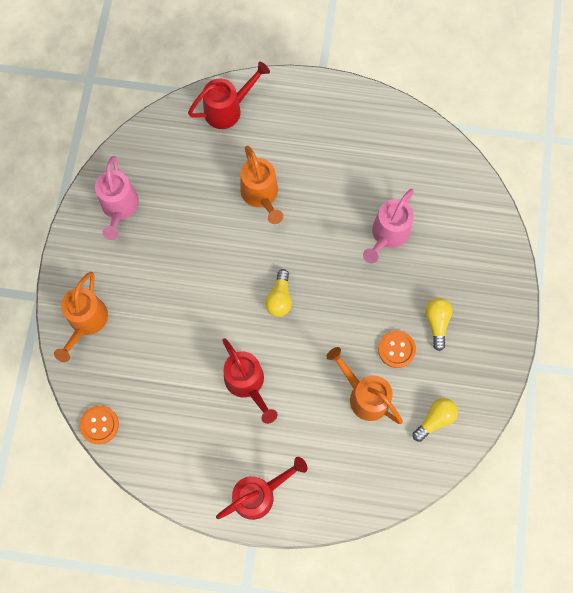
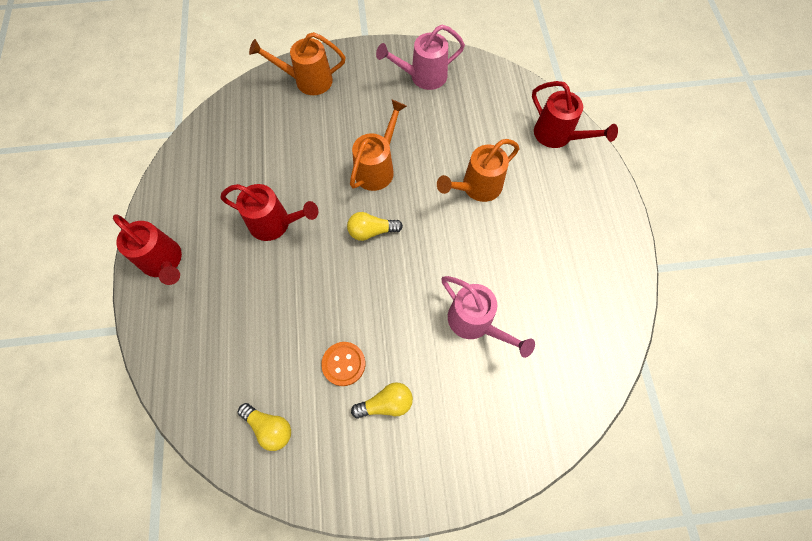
camera: 75 degrees right, 5 degrees down
(99, 425) = (215, 115): orange button -> none
(247, 384) = (275, 224): red watering can -> red watering can turned 120 degrees counterclockwise
(364, 395) = (284, 341): orange watering can -> orange watering can (377, 168)
(387, 235) = (475, 323): pink watering can -> pink watering can turned 150 degrees counterclockwise

